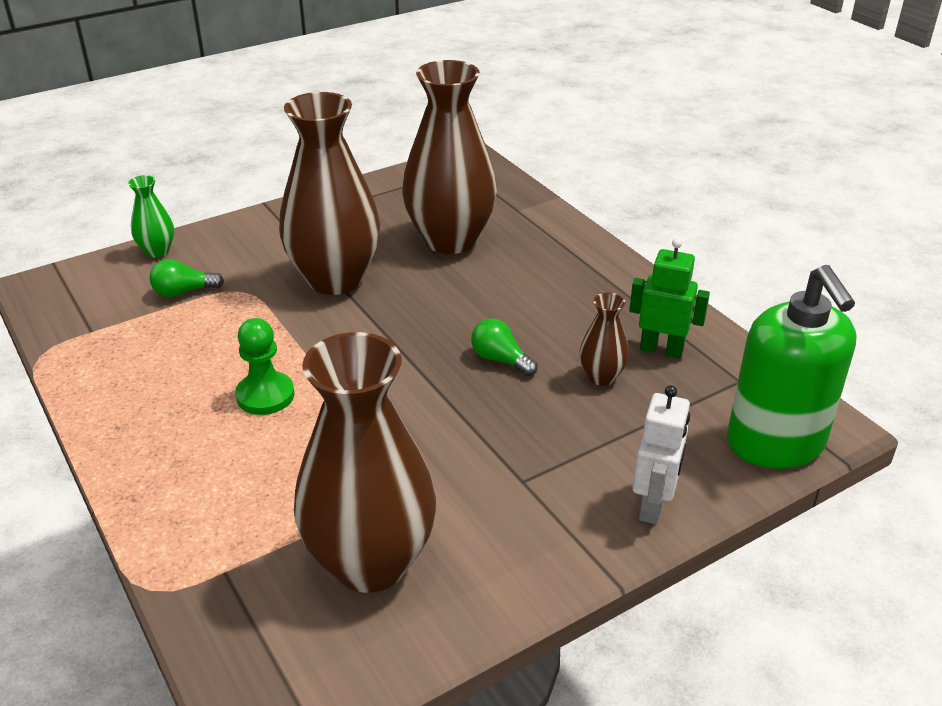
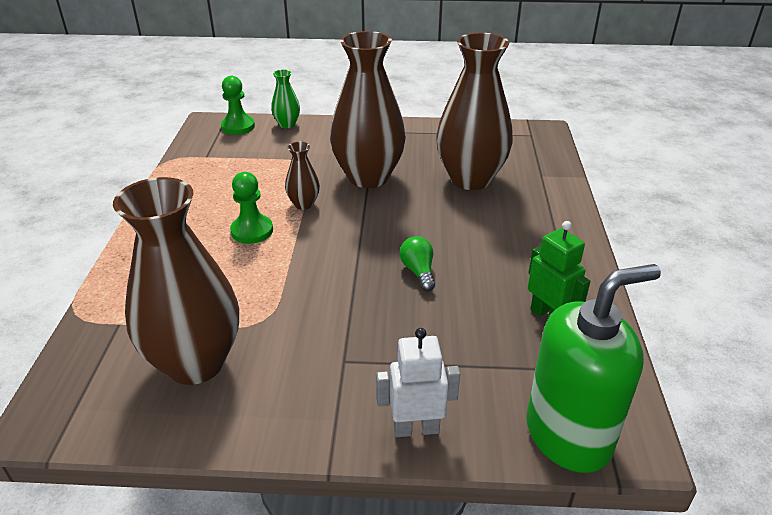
camera: 35 degrees right, 0 degrees up
(90, 277) = (238, 126): none -> green pawn
(183, 292) = (275, 152): green light bulb -> none
(601, 377) = (478, 316): brown vase -> brown vase (304, 204)
(653, 505) = (416, 428): white robot -> white robot turned 150 degrees counterclockwise
(775, 444) = (568, 435): green soap dispenser -> green soap dispenser turned 135 degrees counterclockwise

